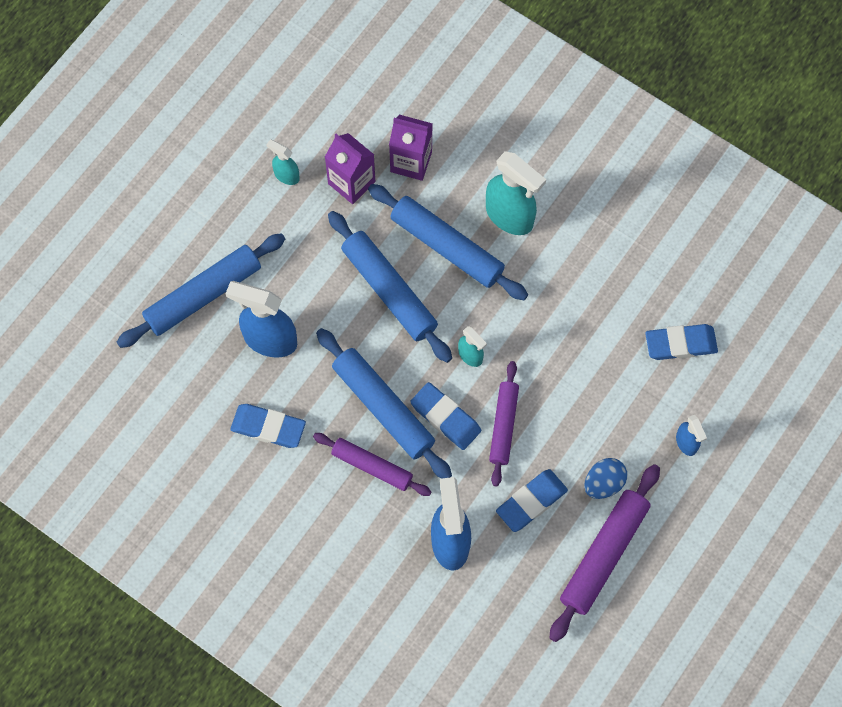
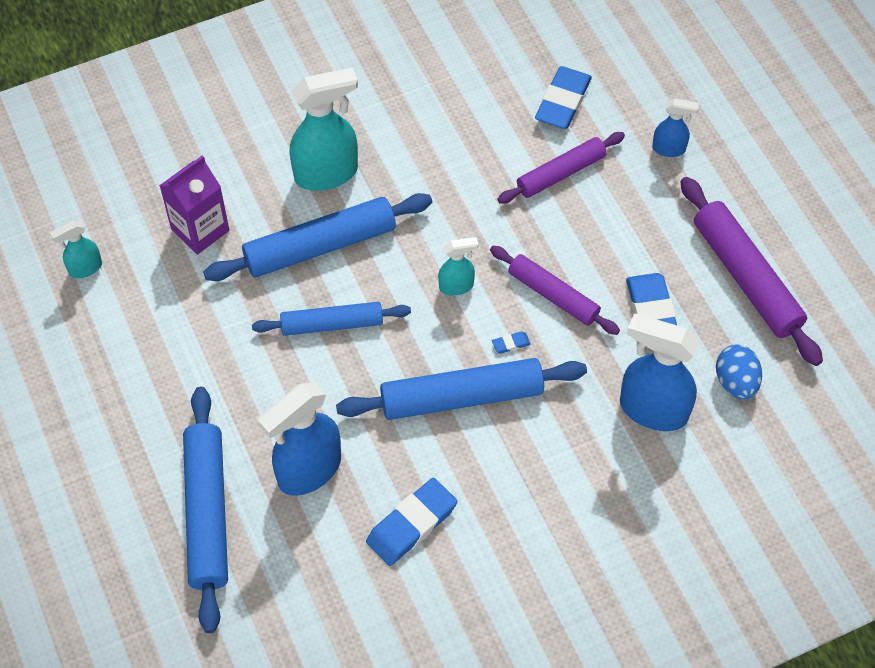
camera: 60 degrees left, 10 degrees down
(286, 175) = (126, 355): turquoise spray bottle -> turquoise spray bottle (85, 268)
(351, 182) = (182, 297): purple carton -> none
(372, 466) = (522, 442): purple rolling pin -> purple rolling pin (561, 173)
(389, 290) = (332, 324): blue rolling pin -> blue rolling pin, size x0.65
(445, 417) = (511, 344): blue eraser -> blue eraser, size x0.42
(603, 483) = (669, 239): blue egg -> blue egg (736, 382)

